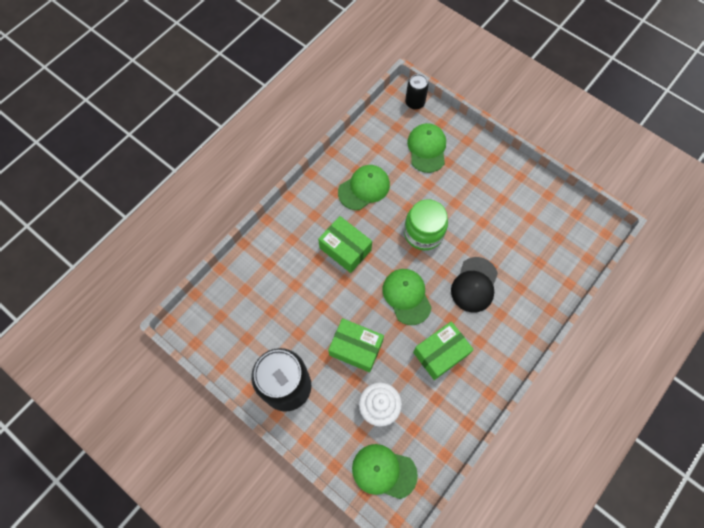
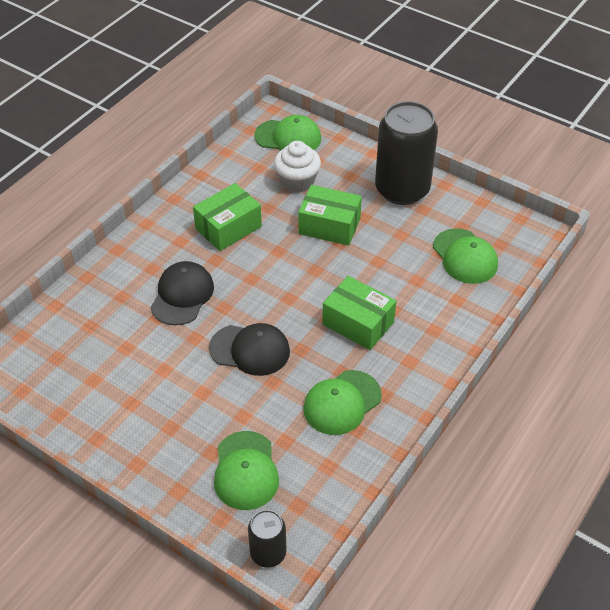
camera: 175 degrees right, 20 degrees down
(406, 296) = (271, 278): green cap -> green cap (465, 256)
(423, 233) = (250, 350): green jar -> black cap

